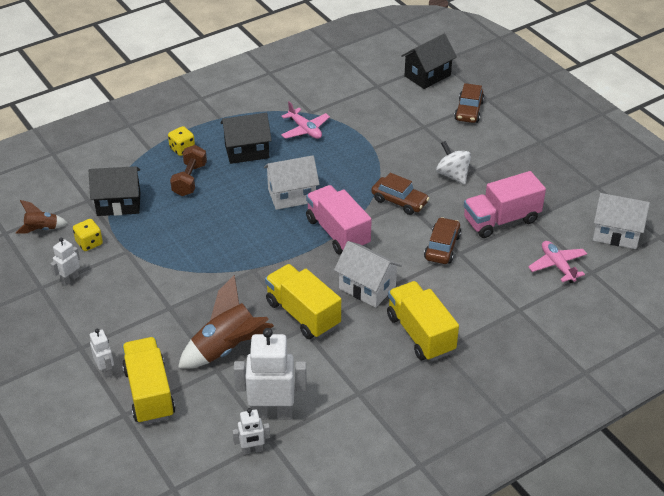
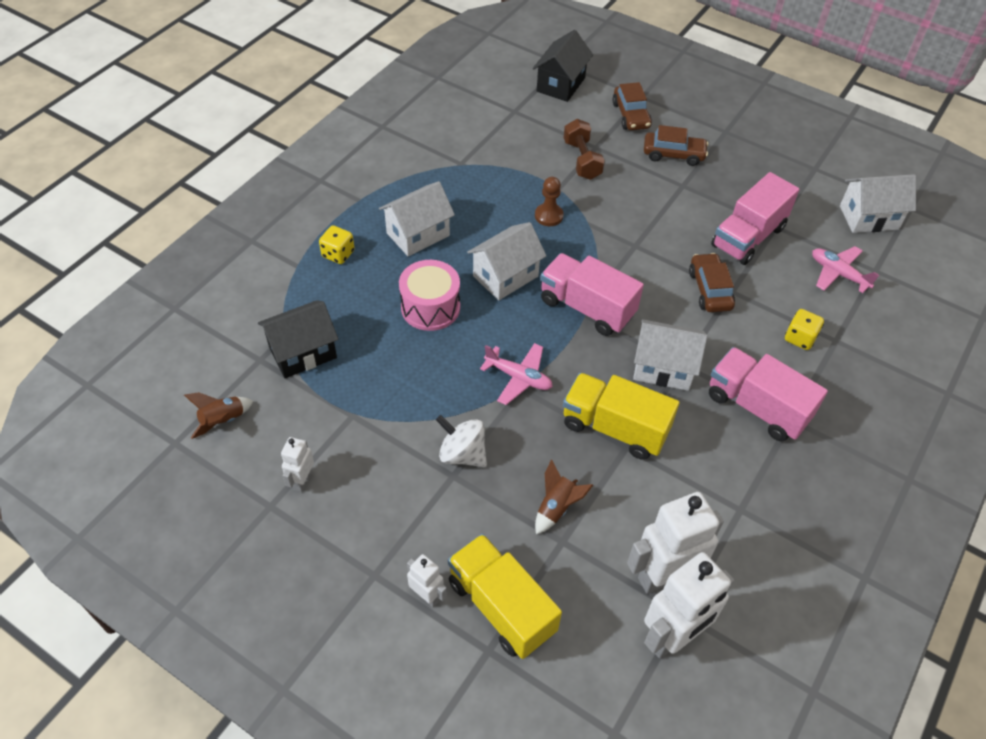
camera: 25 degrees left, 10 degrees up
(89, 243) = (297, 420): yellow dice -> yellow dice (800, 338)
(189, 180) = (372, 292): brown dumbbell -> brown dumbbell (582, 160)
(224, 200) = (430, 307): none -> pink drum
(227, 349) = (556, 507): brown rocket -> brown rocket, size x0.54
(247, 151) = (418, 234): black house -> white house
(252, 450) = (672, 637): white robot -> white robot, size x1.97
(305, 130) = (468, 187): pink plane -> pink plane (518, 377)
(352, 164) = (548, 216): none -> brown pawn
(399, 201) = (628, 247): brown car -> brown car (673, 154)
(420, 334) = (757, 407): yellow truck -> pink truck
(452, 175) = (664, 197): white spinning top -> white spinning top (462, 454)

